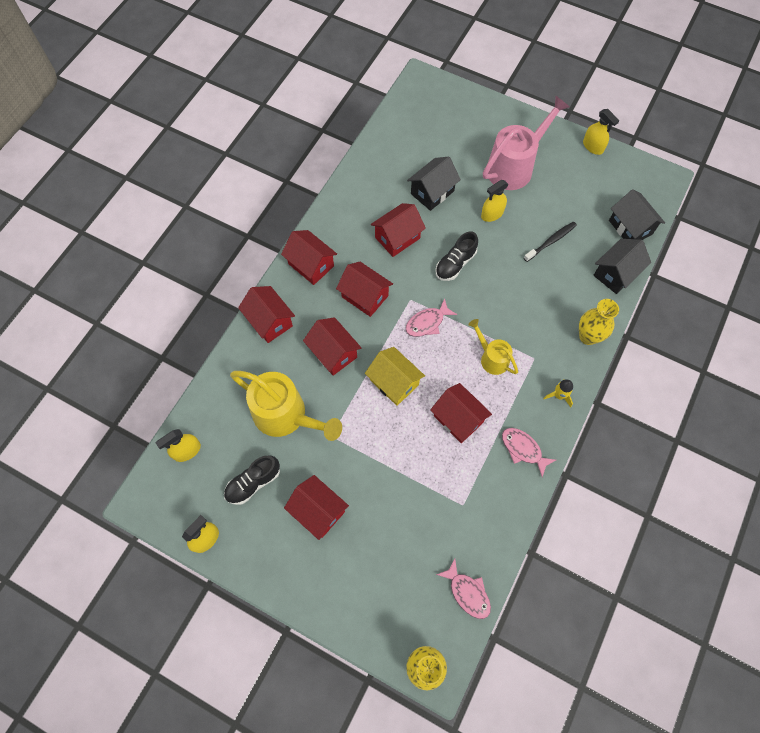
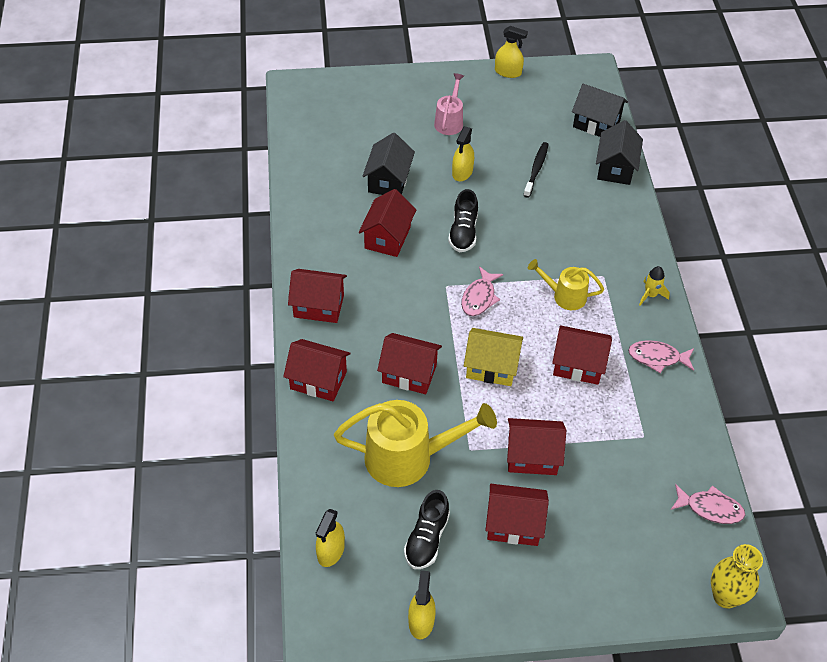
camera: 35 degrees left, 15 degrees down
(365, 296) = (398, 306): red house -> red house (532, 456)
(515, 166) = (449, 121): pink watering can -> pink watering can, size x0.55
(588, 336) = (635, 232): yellow vase -> none

